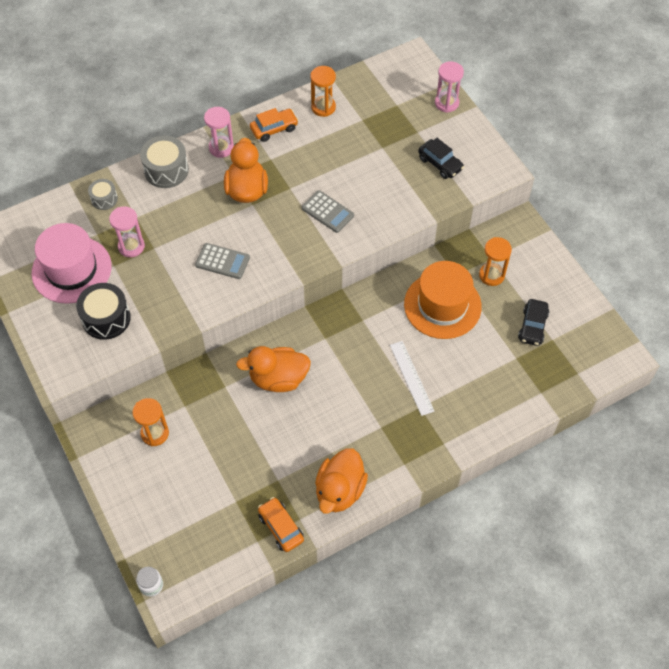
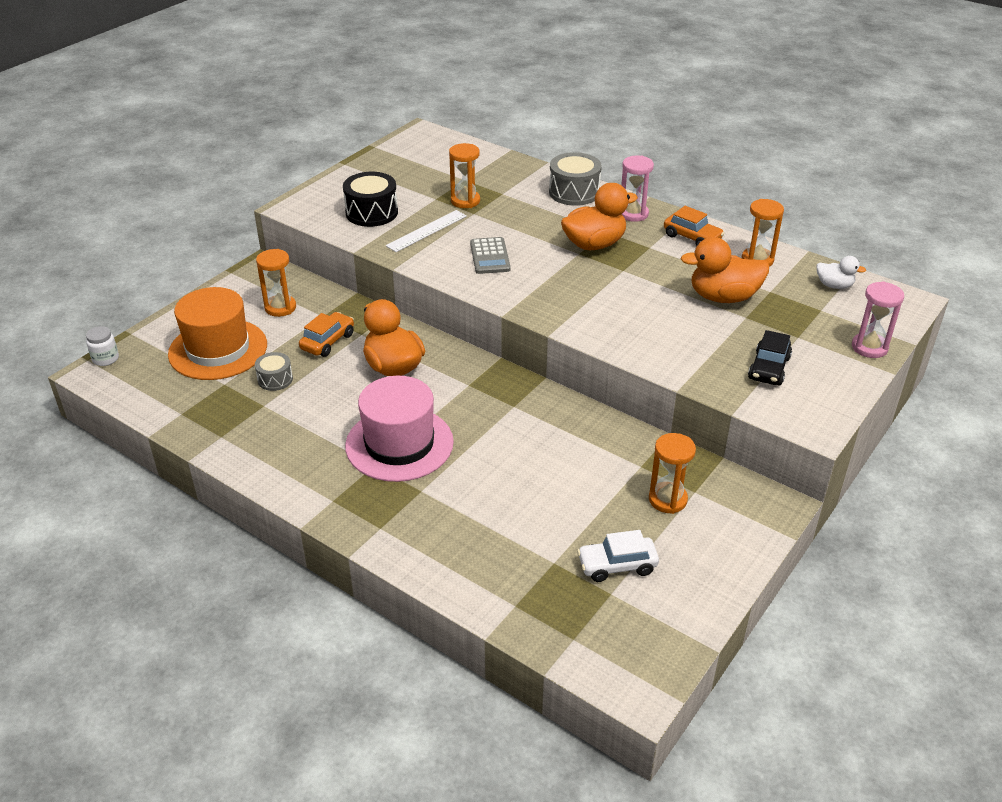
camera: 65 degrees right, 20 degrees down
(71, 269) = (414, 179): pink hat -> pink hat (399, 444)
(104, 199) = (508, 171): grey drum -> grey drum (275, 379)
(131, 246) = (465, 201): pink hourglass -> orange hourglass
(281, 527) = (204, 425): orange car -> orange car (328, 341)
(327, 212) = (614, 304): grey calculator -> none
(340, 490) = (271, 456): orange duck -> orange duck (723, 297)
(375, 83) = (834, 285): none -> white duck
(411, 377) = (459, 470): white ruler -> white ruler (427, 231)
(442, 305) = (585, 467): orange hat -> orange hat (218, 349)
(532, 326) = (617, 565): black car -> white car

